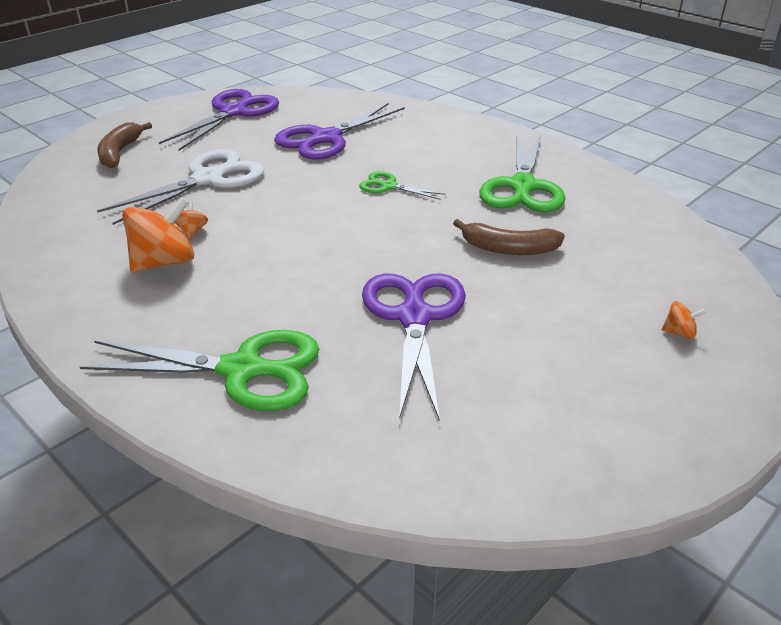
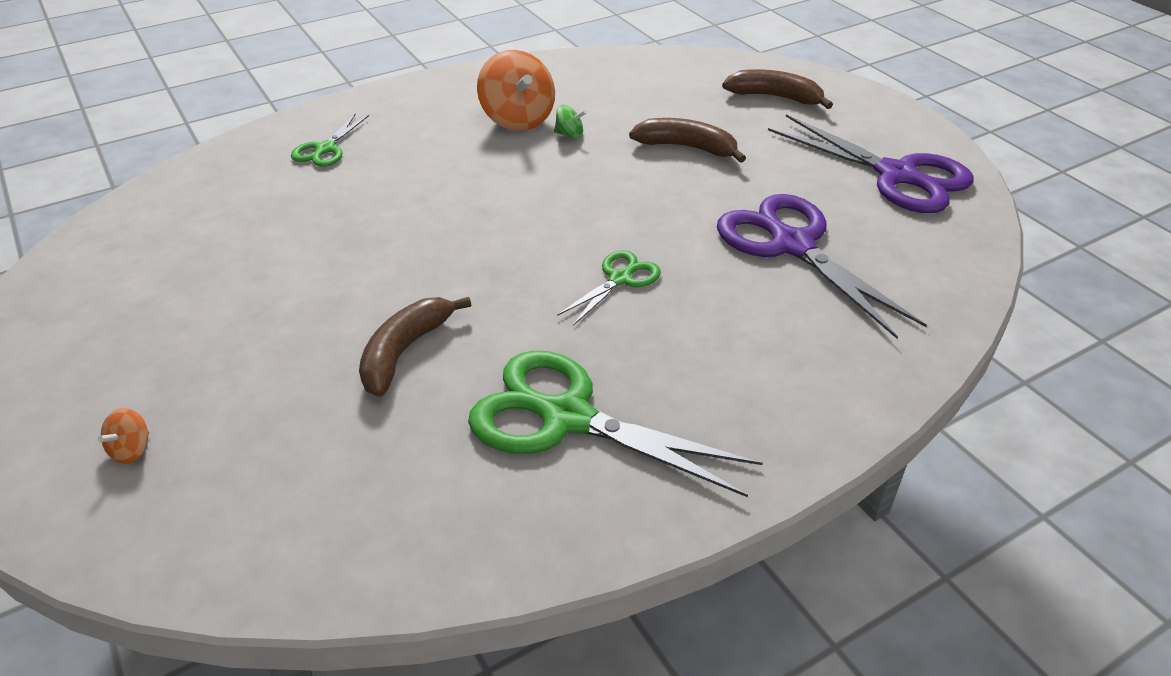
camera: 105 degrees right, 5 degrees up
(192, 231) = (569, 134): orange spinning top -> green spinning top
(207, 179) = (687, 147): white scissors -> brown banana
(242, 370) = (325, 149): green scissors -> green scissors, size x0.51
(414, 317) = (324, 248): purple scissors -> none

